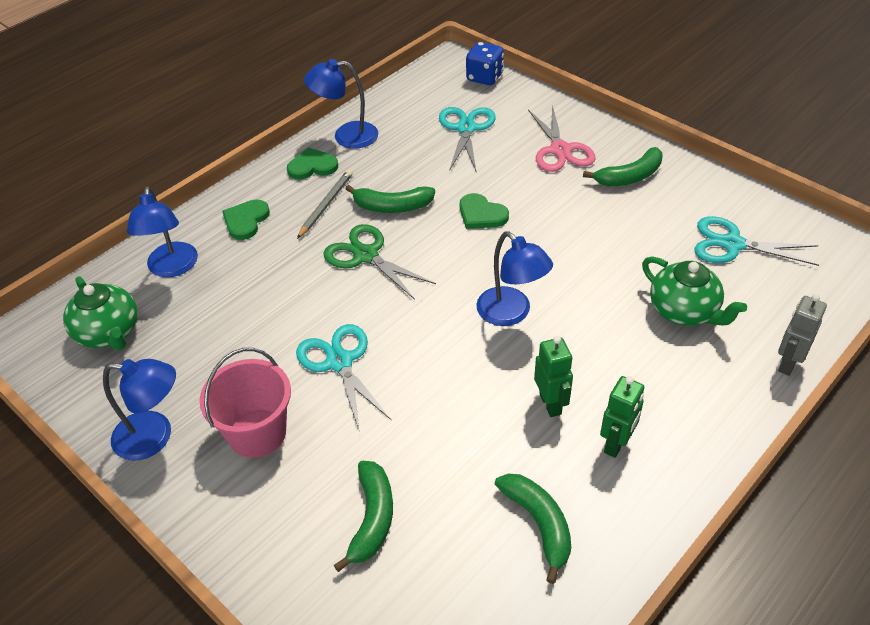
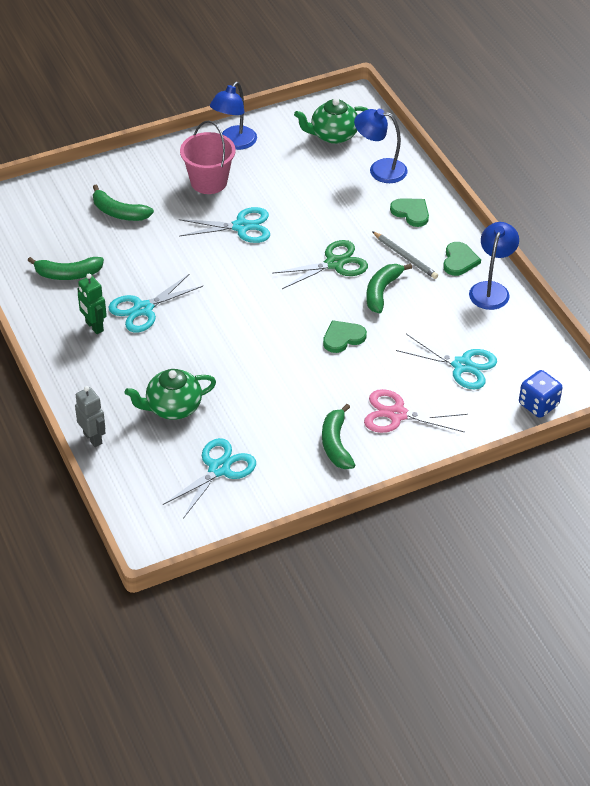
camera: 110 degrees right, 0 degrees up
(511, 313) = (230, 318): blue lamp -> none
(550, 404) = (143, 309): green robot -> turquoise scissors

